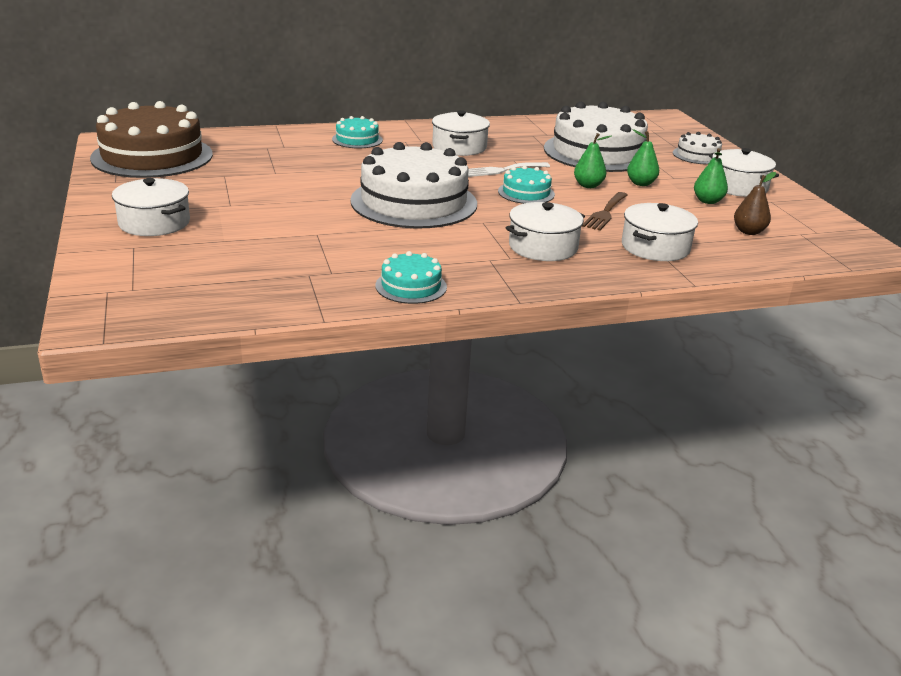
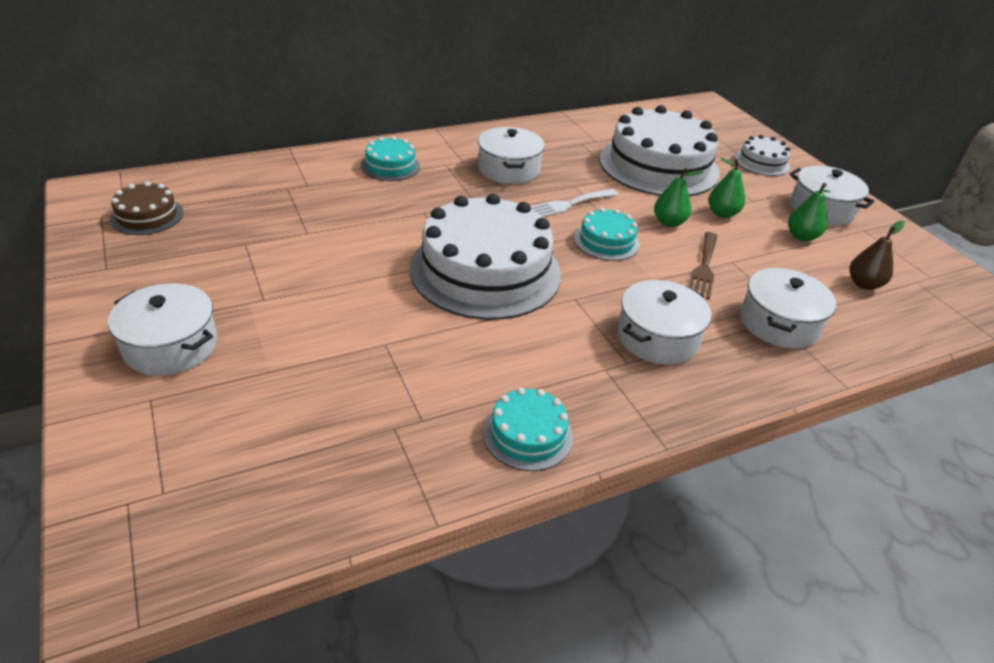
camera: 10 degrees left, 10 degrees up
(152, 156) = (147, 216): brown cake -> brown cake, size x0.47

